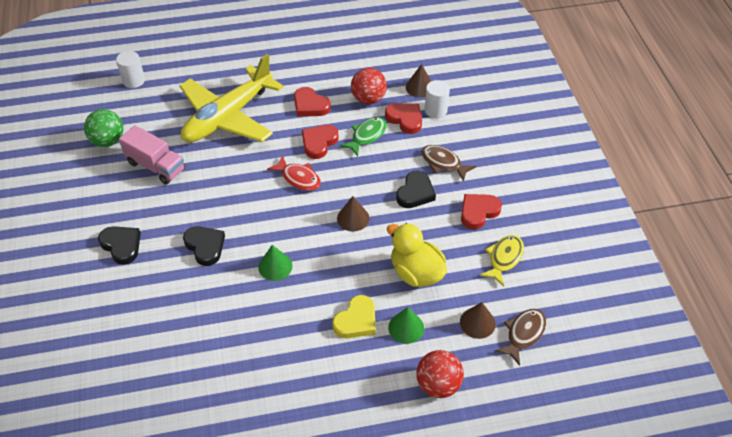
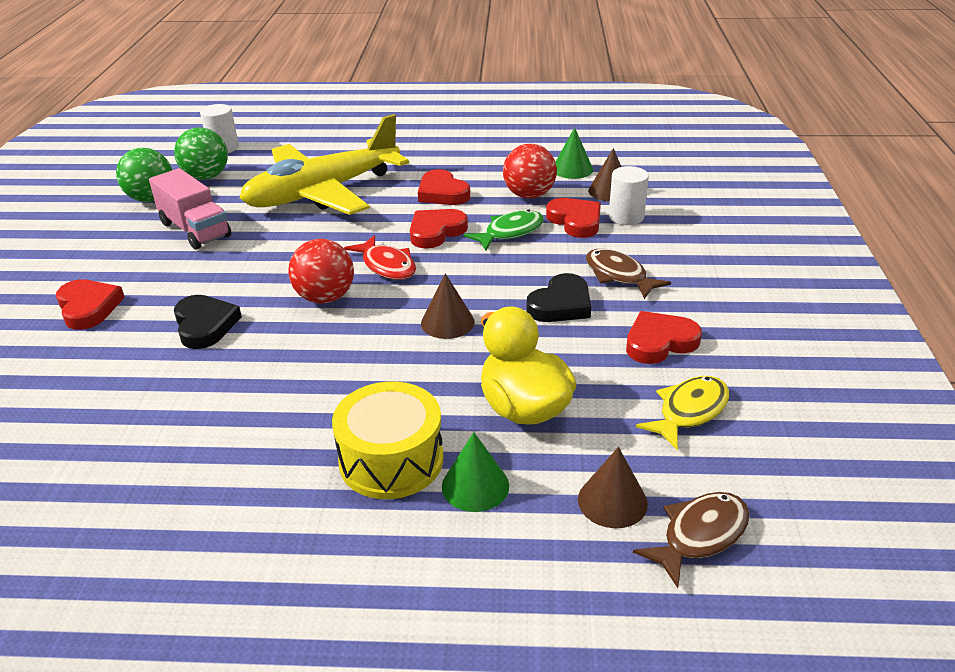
camera: 15 degrees right, 15 degrees down
(121, 245) = (88, 307): black heart -> red heart
(136, 113) = (206, 176): none -> green ball
(275, 266) = (295, 365): green cone -> green cone (572, 169)
(356, 320) = (391, 460): yellow heart -> yellow drum
(438, 385) = (501, 593): red ball -> red ball (325, 297)

